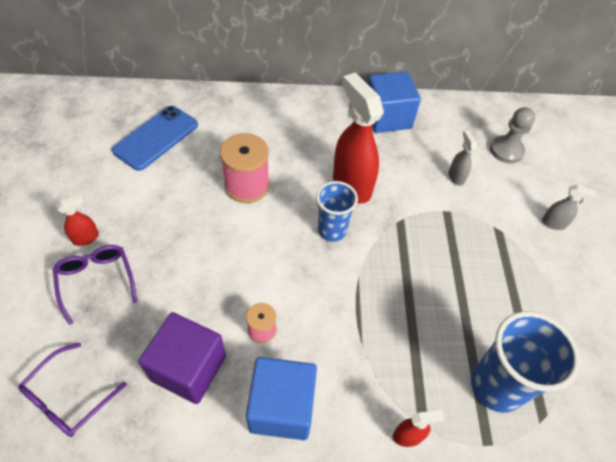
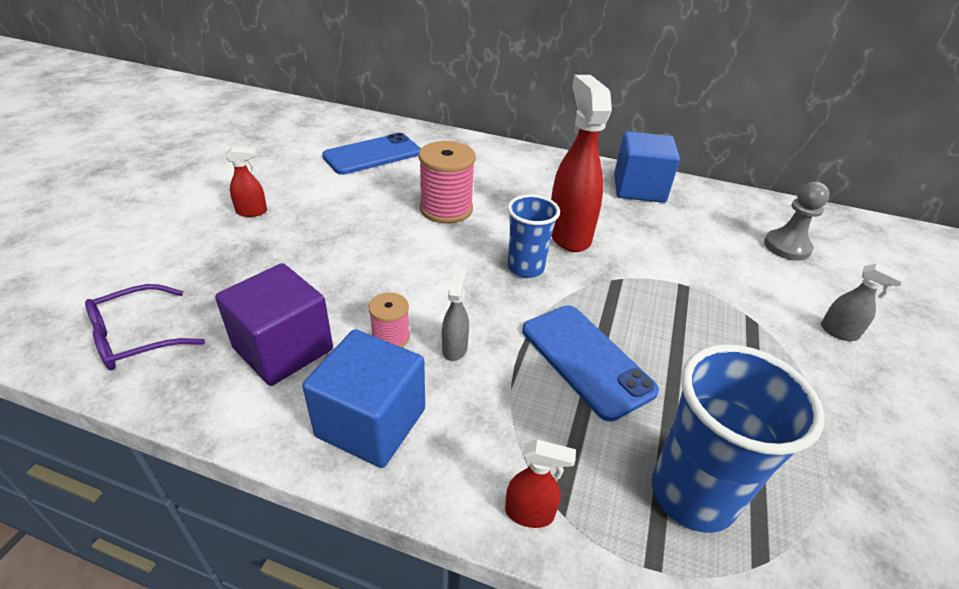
camera: 20 degrees right, 15 degrees down
(96, 281) = (238, 247): purple glasses -> none
(402, 303) = (586, 360): none -> blue phone
(456, 177) = (708, 256): grey spray bottle -> grey spray bottle (455, 348)

